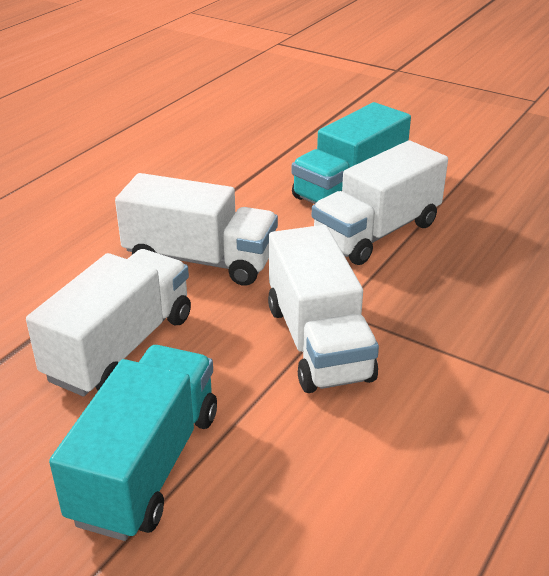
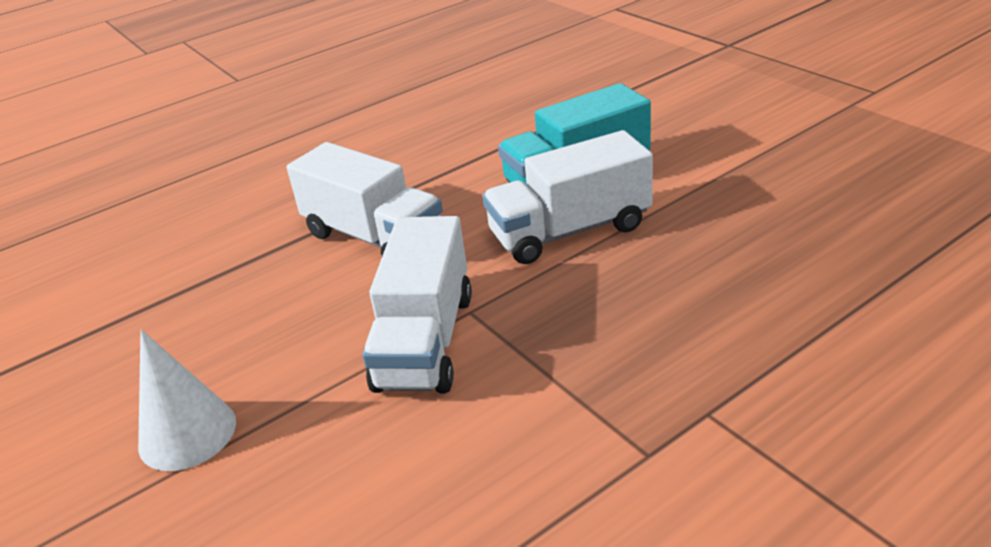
camera: 25 degrees right, 0 degrees up
(120, 347) = (244, 314): white truck -> none
(146, 465) = (187, 433): turquoise truck -> white cone

